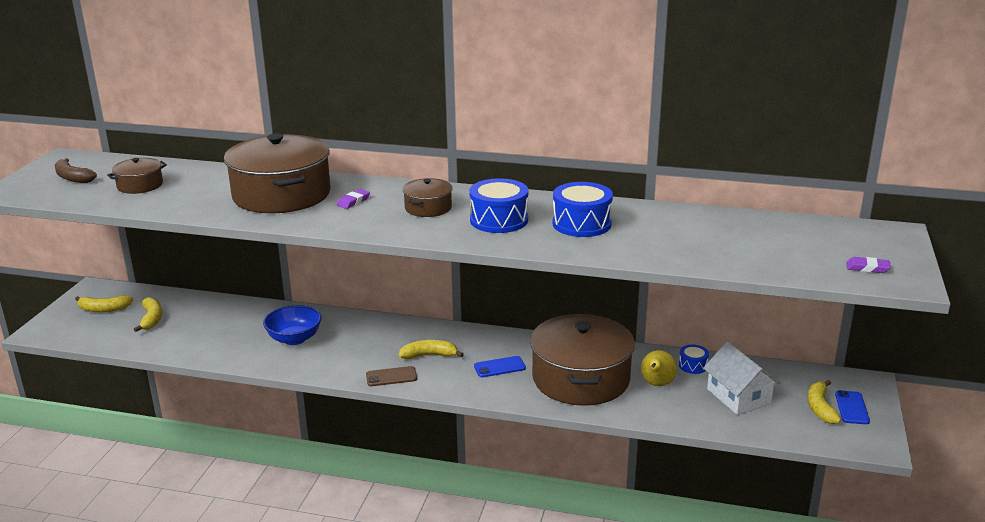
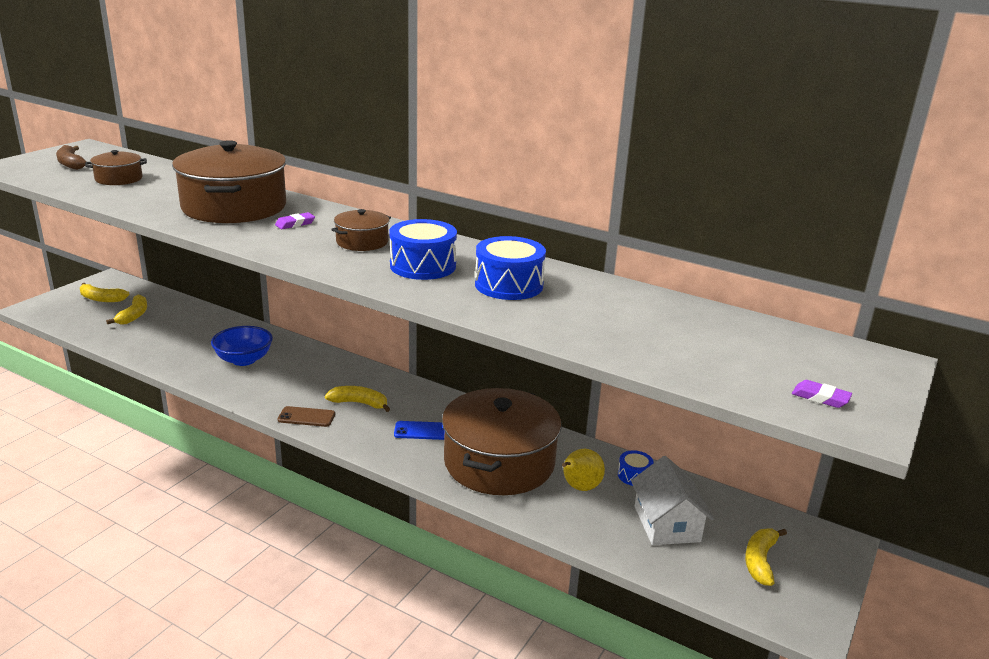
camera: 15 degrees right, 0 degrees up
(852, 408) = (801, 570): blue phone -> none

